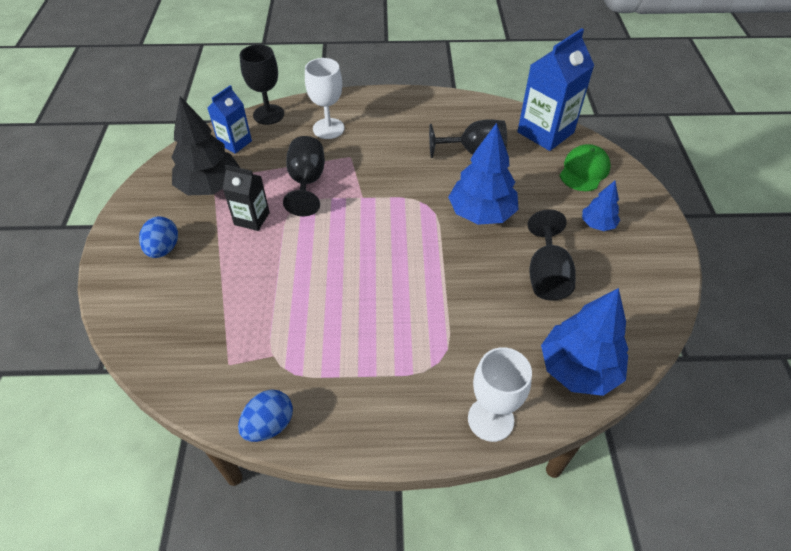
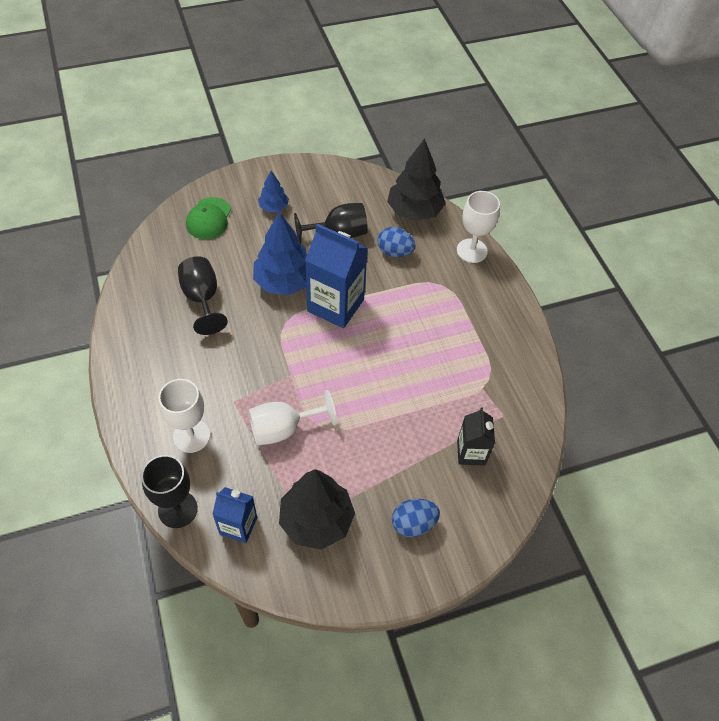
camera: 110 degrees left, 5 degrees up
(252, 218) = (348, 460): black carton -> black carton (471, 452)
(269, 425) = (535, 370): blue egg -> blue egg (394, 252)
(306, 182) = (283, 429): black goblet -> white goblet
(545, 132) = (159, 249): blue carton -> blue carton (335, 305)
(578, 369) = (414, 211): blue tree -> black tree
(584, 170) = (209, 218): green cap -> green cap turned 90 degrees counterclockwise

